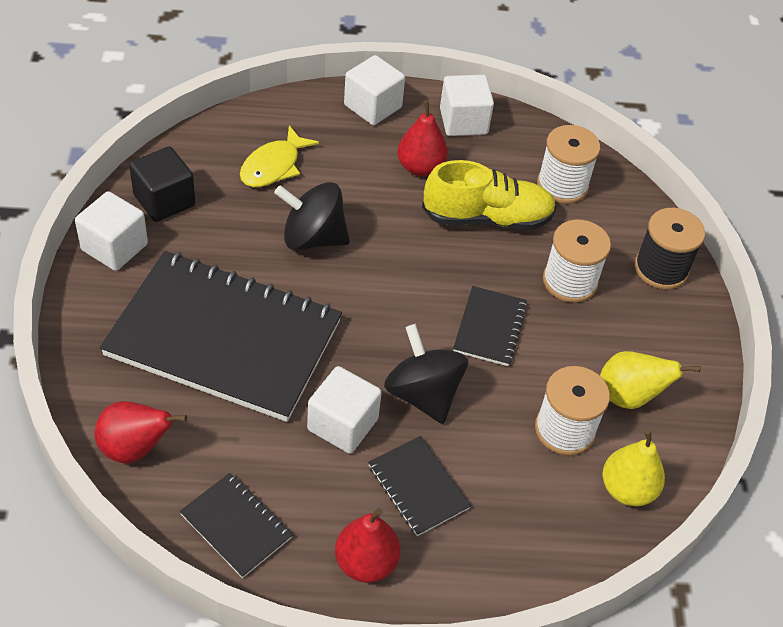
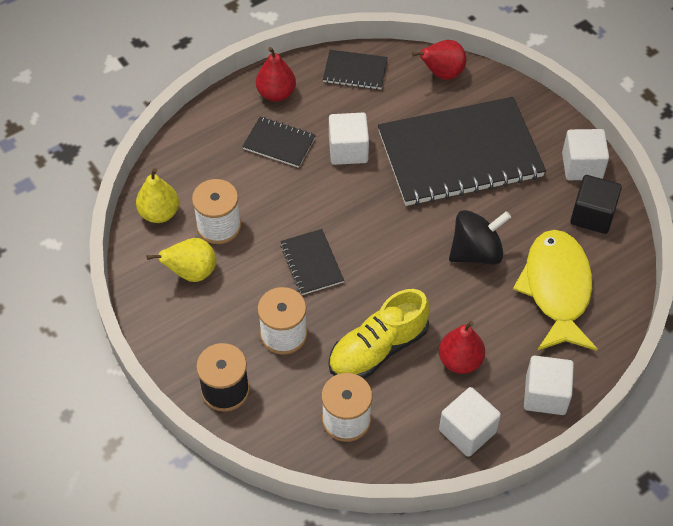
camera: 150 degrees right, 5 degrees up
(273, 166) = (556, 289): yellow fish -> yellow fish, size x1.70
(423, 394) = (318, 195): black spinning top -> none

